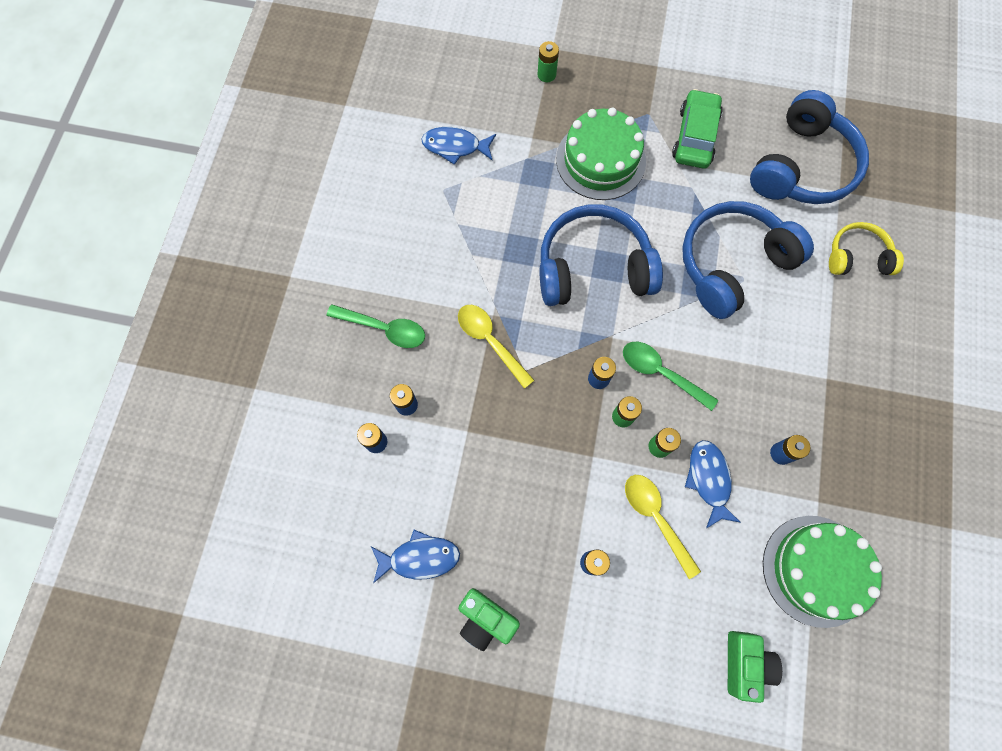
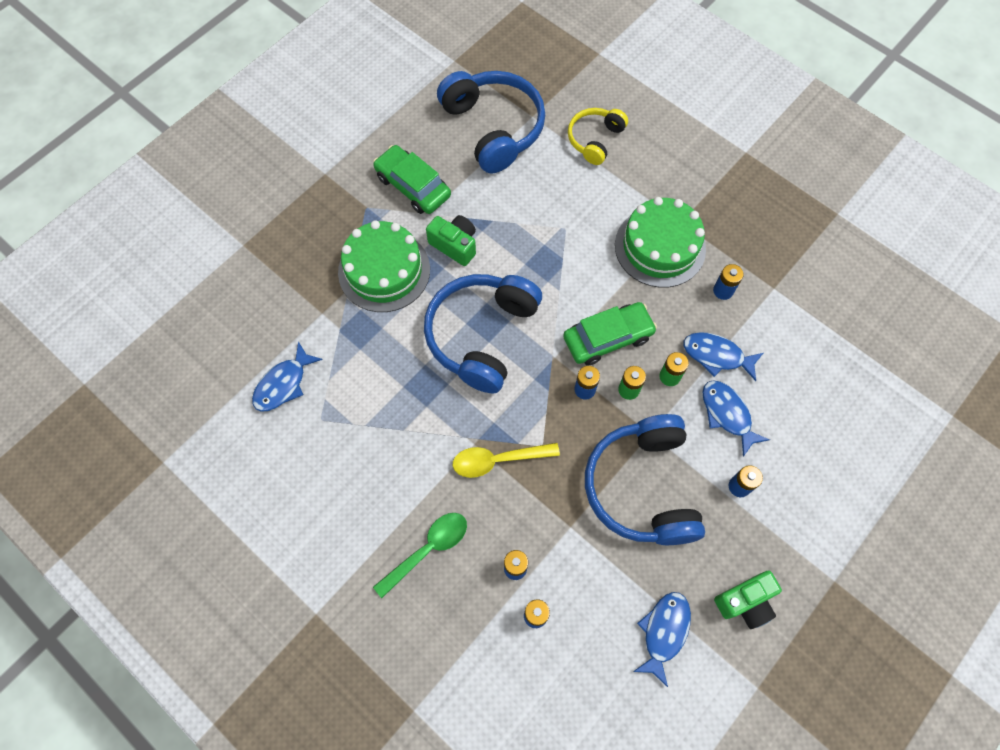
camera: 60 degrees left, 5 degrees down
(546, 74) = (266, 265): green battery -> none
(655, 518) = (727, 414): yellow spoon -> blue fish
(661, 373) = (608, 338): green spoon -> green car
(732, 264) = (546, 228): blue headphones -> blue headphones (643, 487)
(745, 663) = (872, 416): green camera -> green camera (455, 245)
(816, 570) = (825, 322): green cake -> green cake (660, 247)

